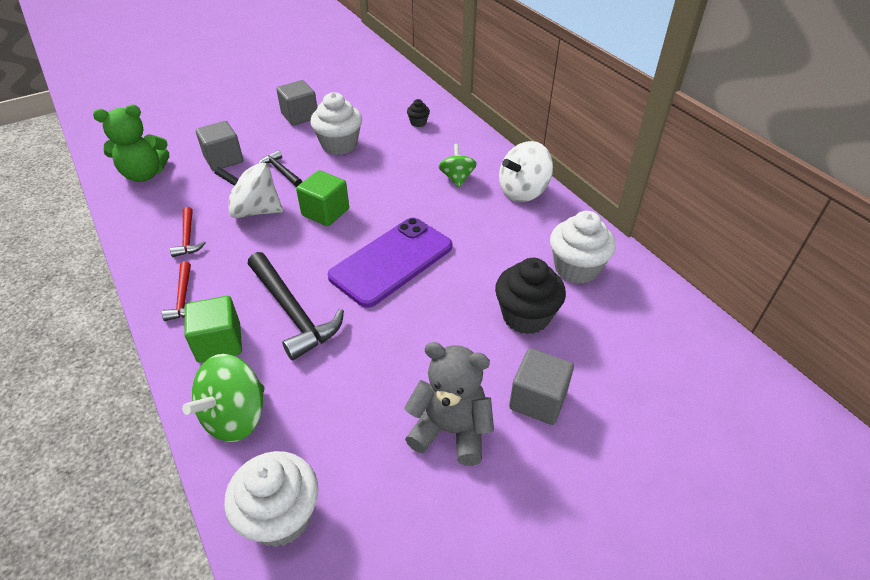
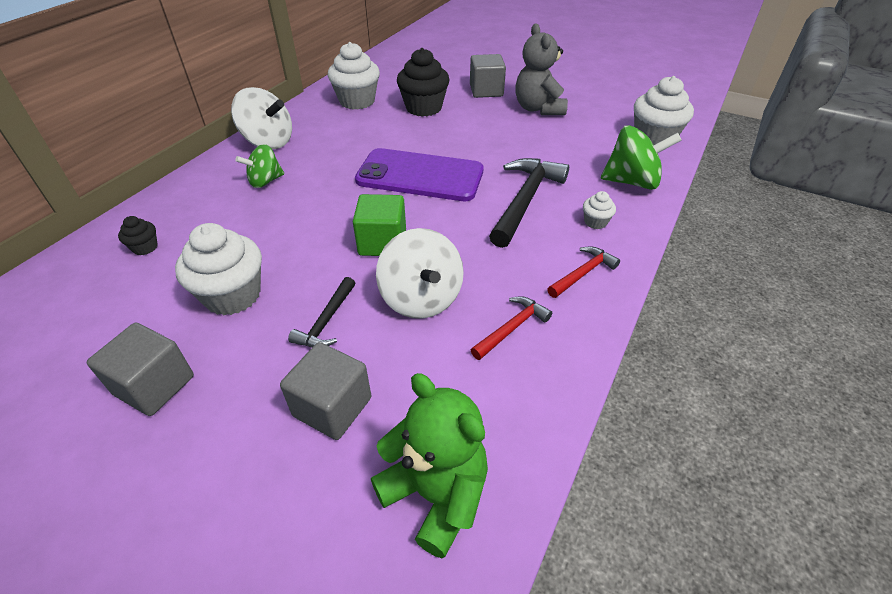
camera: 120 degrees left, 0 degrees up
(219, 343) = (595, 222): green cube -> white cupcake

